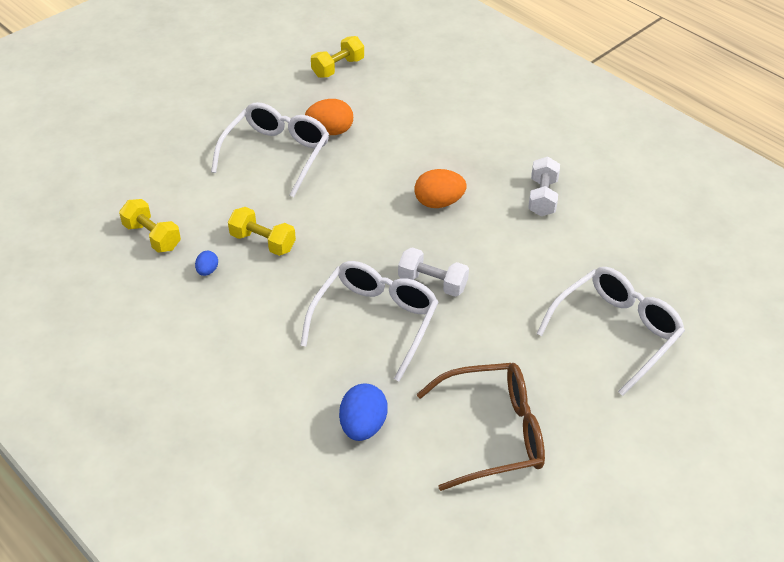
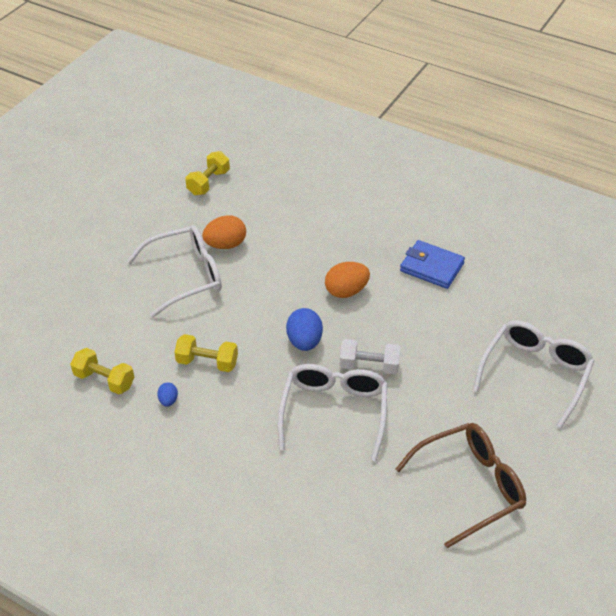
camera: 15 degrees left, 0 degrees up
(277, 154) = (186, 276): white glasses -> white glasses turned 60 degrees clockwise
(363, 426) = (360, 508): blue egg -> blue egg (304, 341)
(542, 197) = (431, 267): white dumbbell -> blue wallet

